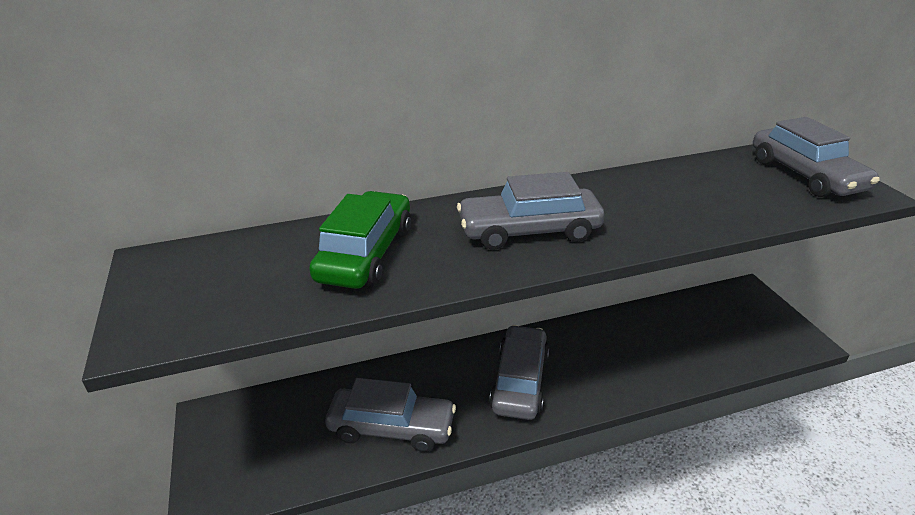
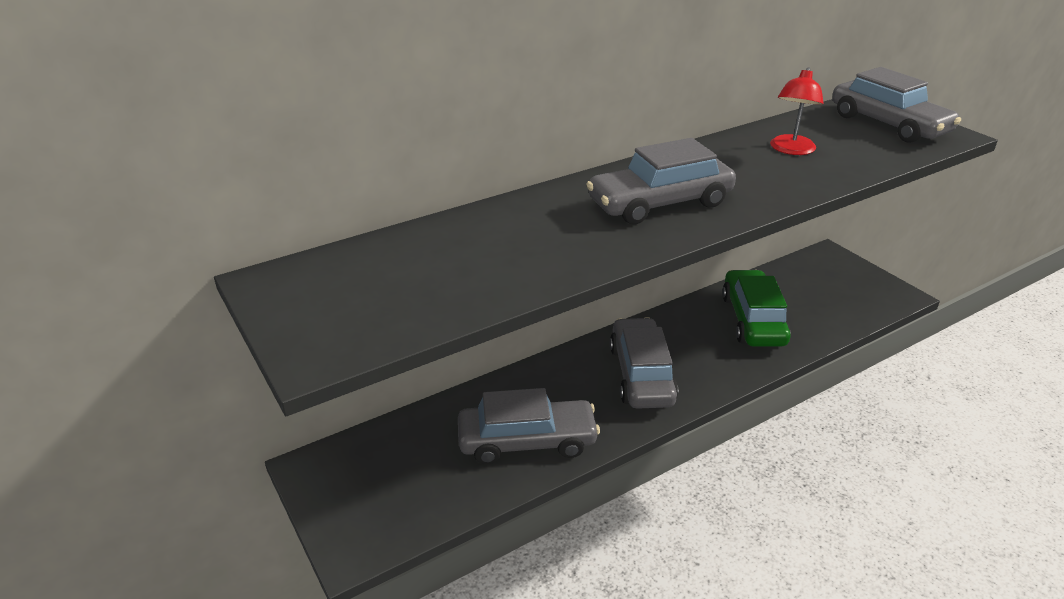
camera: 15 degrees left, 0 degrees up
(366, 253) = (507, 244): green car -> green car (753, 320)
(688, 191) = (791, 150): none -> red lamp

